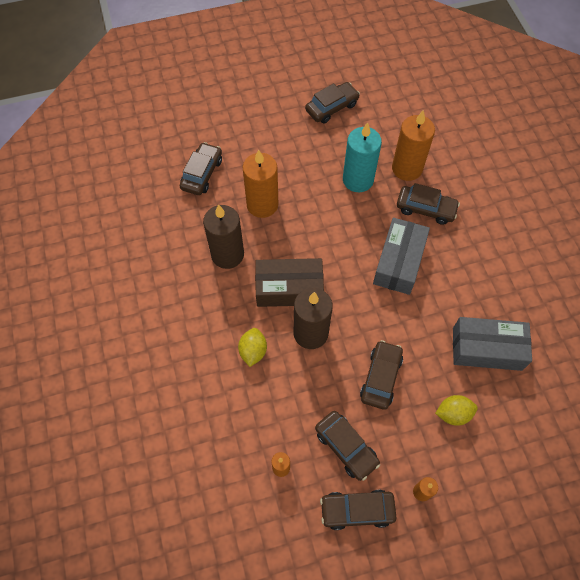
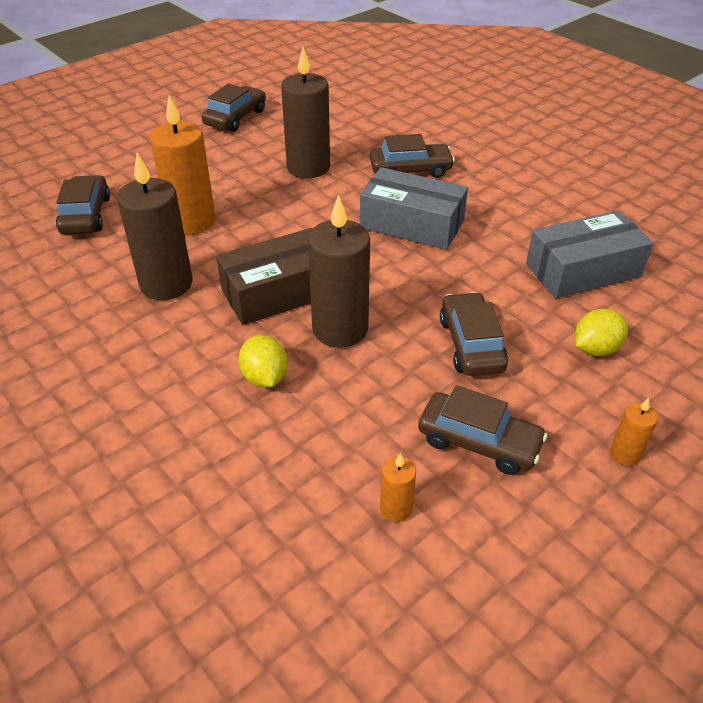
camera: 25 degrees left, 20 degrees down
(357, 510) = (551, 517): brown car -> none
(358, 180) = (308, 167): turquoise candle -> brown candle
(399, 262) = (412, 224): grey box -> grey box turned 60 degrees counterclockwise
(407, 168) = (363, 143): orange candle -> none

